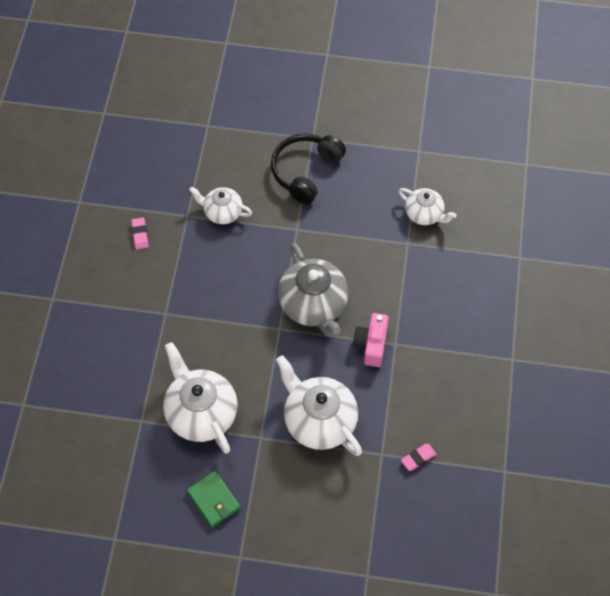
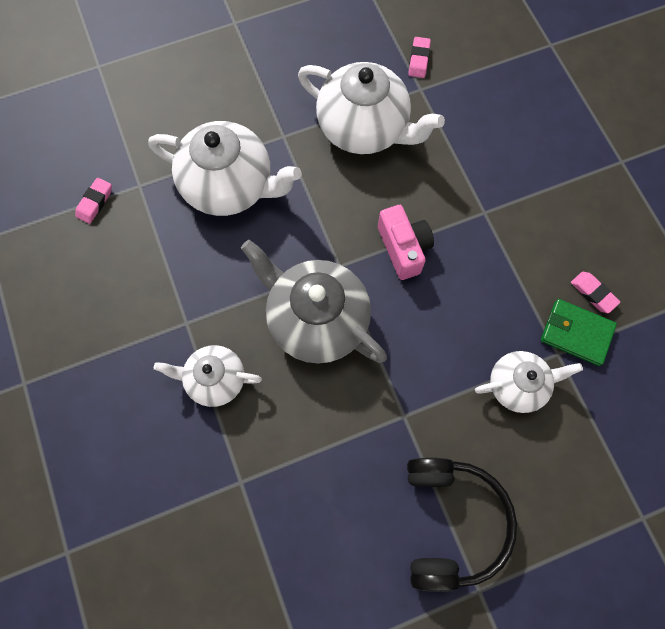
camera: 150 degrees right, 10 degrees up
(125, 445) = (419, 60): none -> pink eraser
(213, 500) = (293, 56): green wallet -> green wallet (576, 333)
(371, 345) = (215, 306): pink camera -> pink camera (403, 248)
(424, 214) = (239, 548): white teapot -> white teapot (215, 379)

